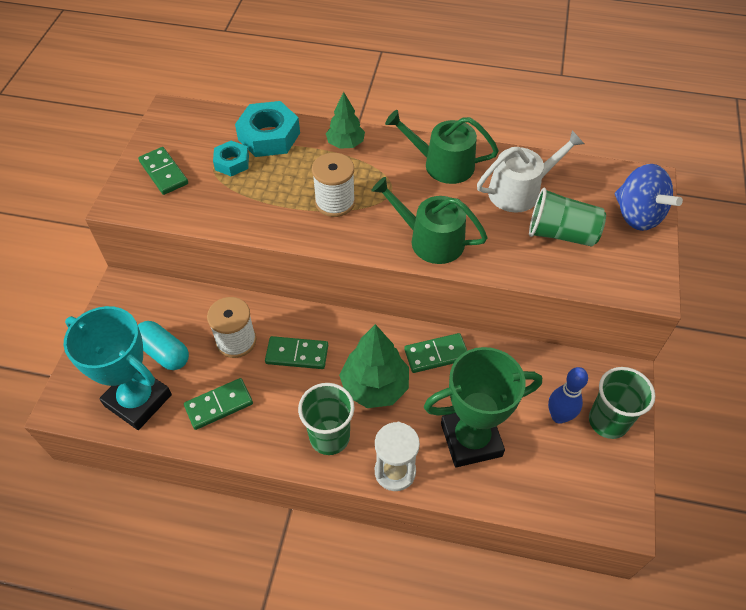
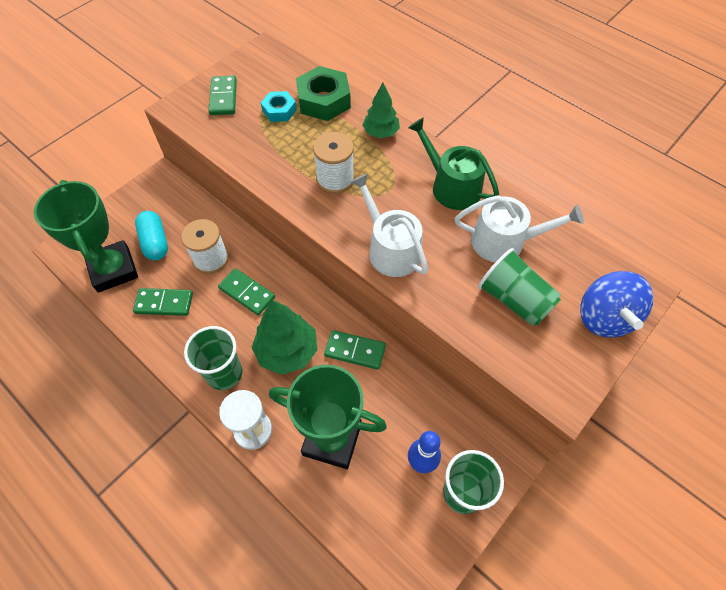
camera: 30 degrees right, 5 degrees up
(138, 400) = (113, 269): turquoise trophy -> green trophy
(269, 136) = (323, 100): turquoise nut -> green nut
(430, 240) = (390, 248): green watering can -> white watering can

